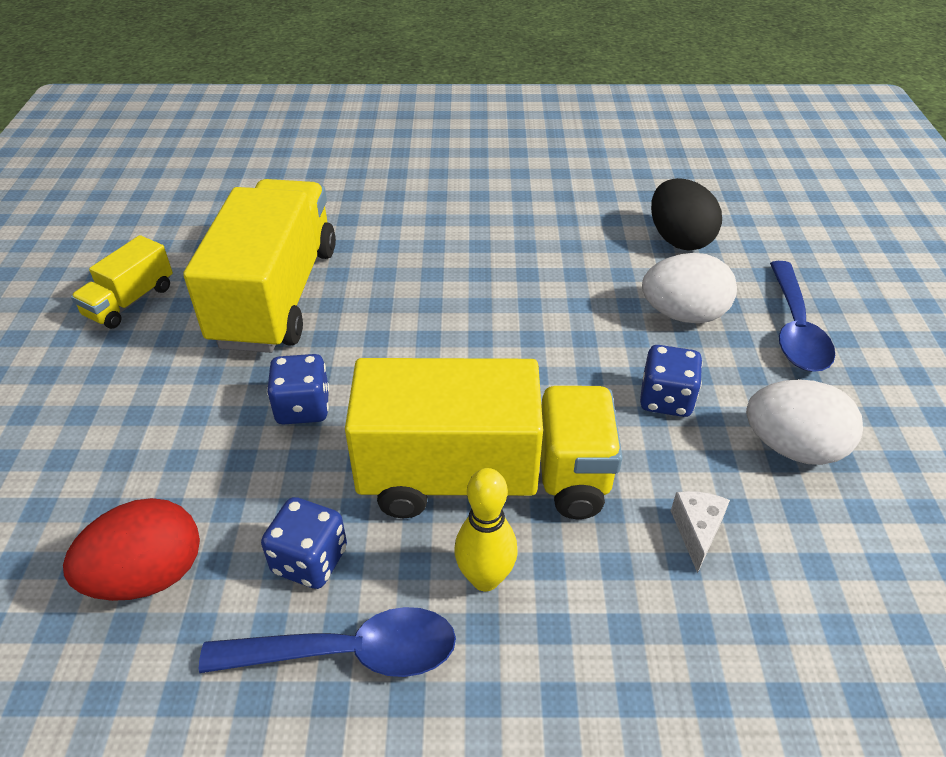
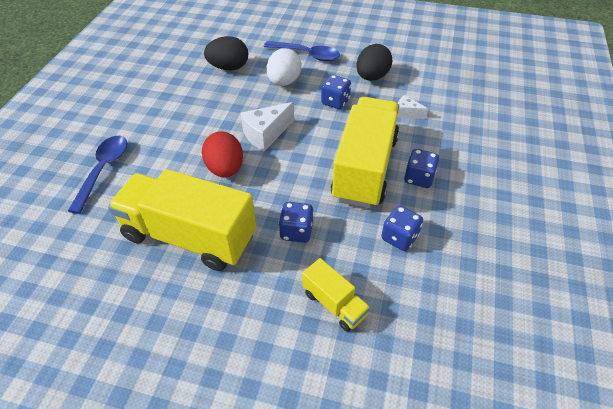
camera: 75 degrees left, 5 degrees up
(130, 301) = (152, 324): yellow truck -> yellow truck (334, 304)
(148, 576) = (397, 306): red egg -> red egg (225, 169)
(349, 653) = (449, 228): blue spoon -> blue spoon (103, 170)
(485, 578) = (419, 178): yellow bowling pin -> blue dice
(523, 323) = (266, 134): none -> white cheese
(792, 447) = (372, 77): white egg -> black egg

